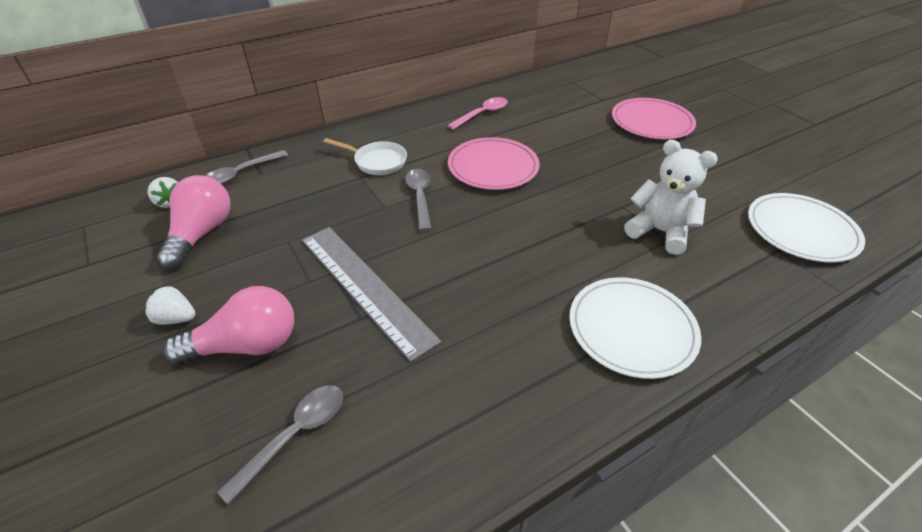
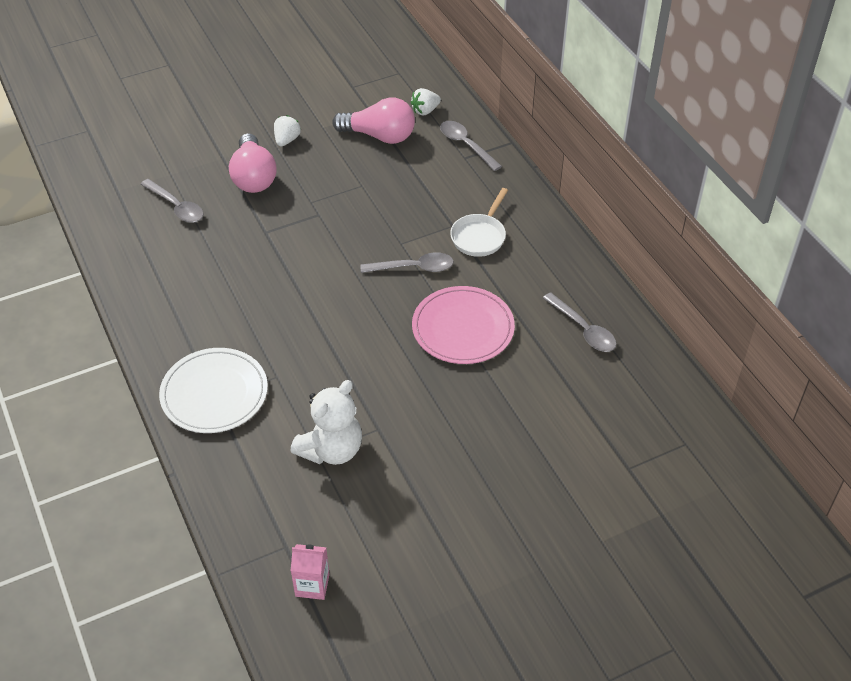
camera: 95 degrees right, 5 degrees up
(365, 287) = (297, 233): grey ruler -> none
(482, 114) = (583, 329): pink spoon -> grey spoon
(651, 122) = (562, 510): pink plate -> none
(801, 230) = (312, 585): white plate -> pink carton

